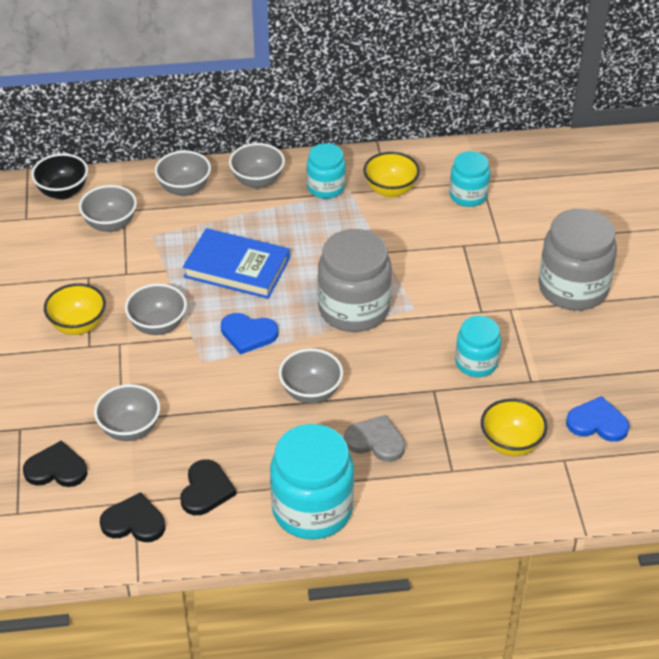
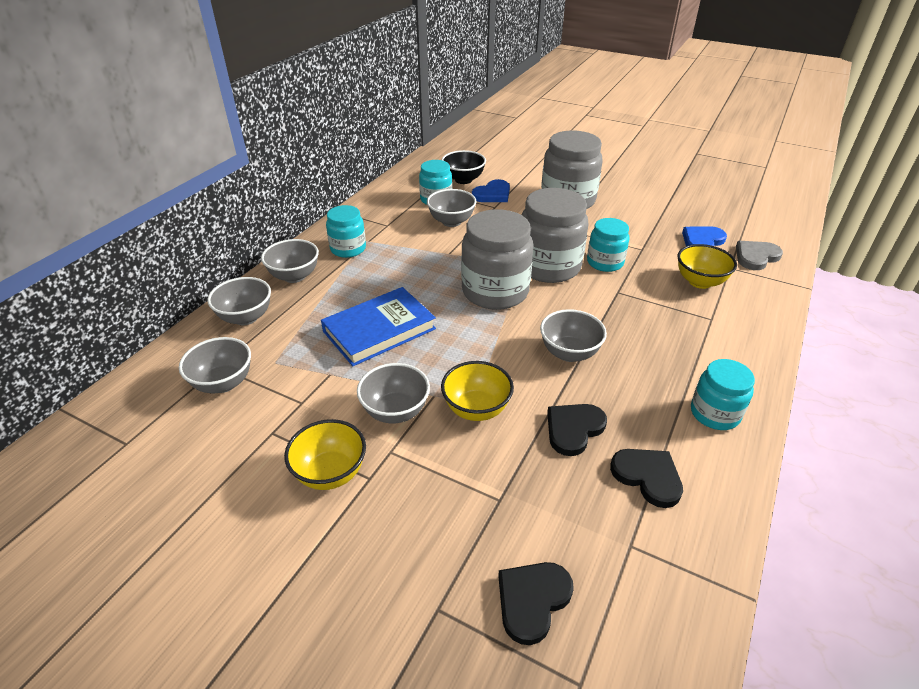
camera: 55 degrees left, 5 degrees down
(63, 192) = (132, 397): black bowl -> black bowl (463, 180)
(130, 429) = (519, 499): grey bowl -> grey bowl (451, 222)
(134, 522) = (662, 560): black heart -> black heart (573, 429)
(248, 334) = (466, 358): blue heart -> blue heart (493, 194)
(312, 509) = (714, 413): turquoise jar -> turquoise jar, size x0.58
(375, 441) = (653, 342): grey heart -> grey heart (756, 257)
(390, 190) = (389, 224): yellow bowl -> yellow bowl (476, 409)
(429, 327) = (548, 266): none -> grey jar

